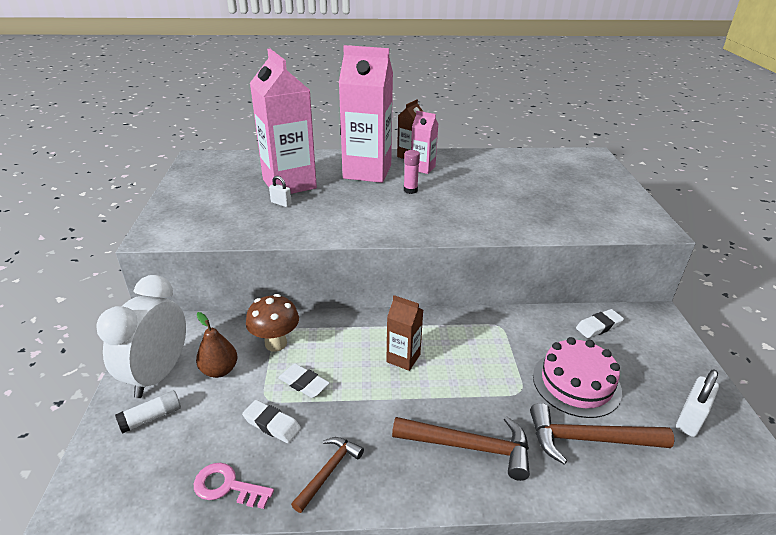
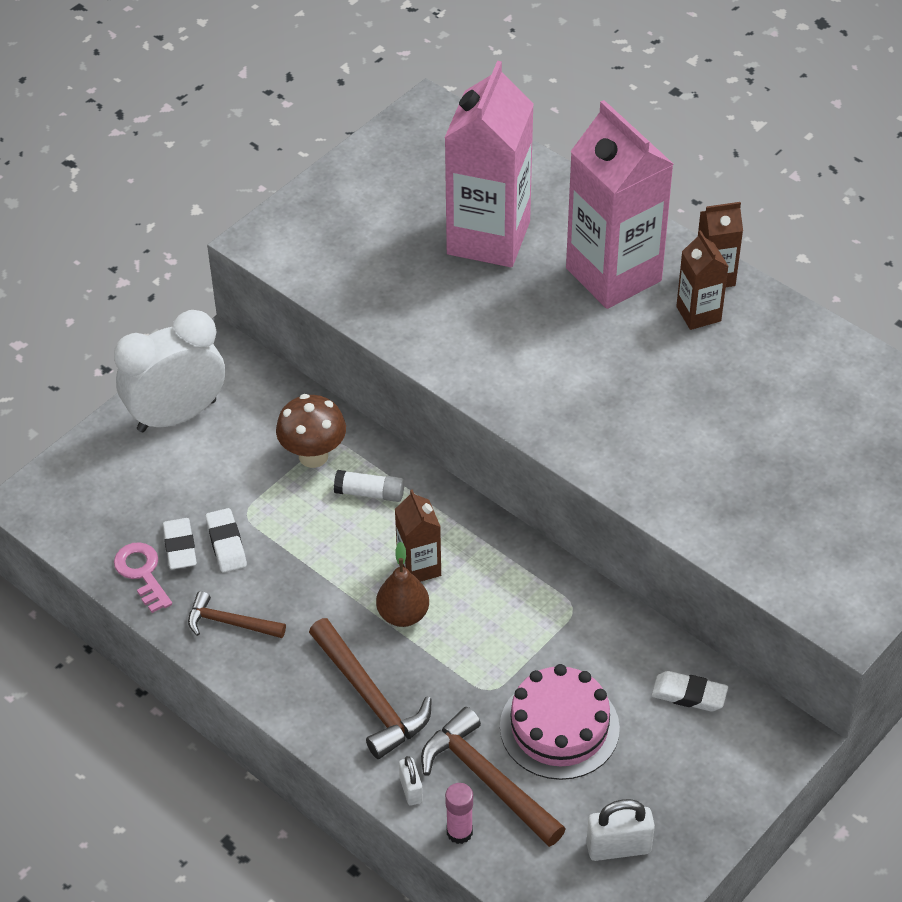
camera: 45 degrees right, 15 degrees up
(151, 417) = (136, 460): white glue stick -> white glue stick (370, 493)
(219, 370) = (233, 450): brown pear -> brown pear (403, 614)
(281, 203) = (441, 270): white padlock -> white padlock (411, 790)
(304, 383) = (294, 523): white eraser -> white eraser (180, 547)
(329, 471) = (230, 623): brown hammer -> brown hammer turned 150 degrees counterclockwise
(410, 190) = (624, 347): pink glue stick -> pink glue stick (459, 832)
(422, 168) = (698, 314): pink carton -> brown carton

